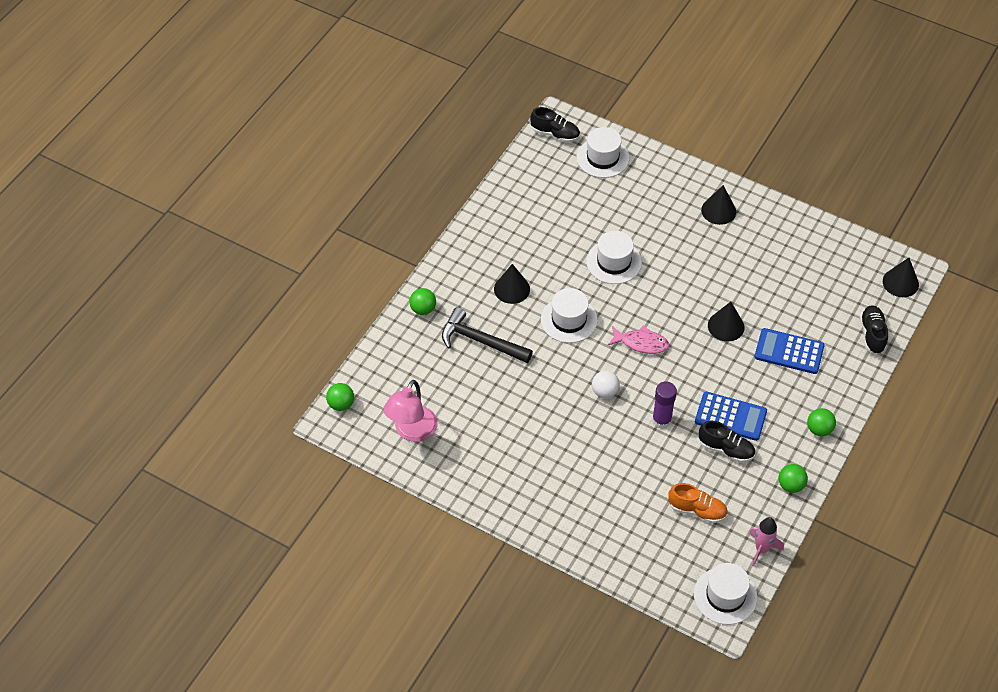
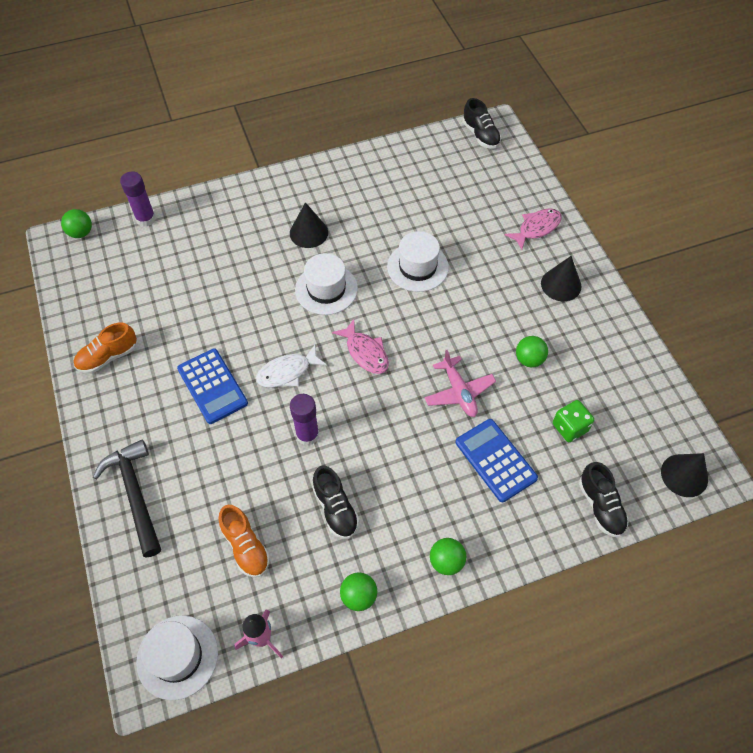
camera: 40 degrees right, 5 degrees up
(378, 360) = (146, 219): none -> purple glue stick
(412, 431) = (103, 291): pink lamp -> none
(423, 309) = (223, 203): green ball -> green ball (529, 359)
(471, 470) = (108, 357): none -> orange shoe
(480, 341) = (237, 257): black hammer -> black hammer (135, 494)
(602, 158) = (501, 177): white hat -> none
(605, 392) = (287, 372): white ball -> white fish
(664, 180) = (536, 228): none -> pink fish
(726, 326) = (459, 392): black cone -> pink plane
(730, 417) = (373, 480): blue calculator -> blue calculator (212, 386)
(812, 300) = (569, 427): none -> green dice
(872, 334) = (600, 506): black shoe -> black shoe turned 120 degrees clockwise

